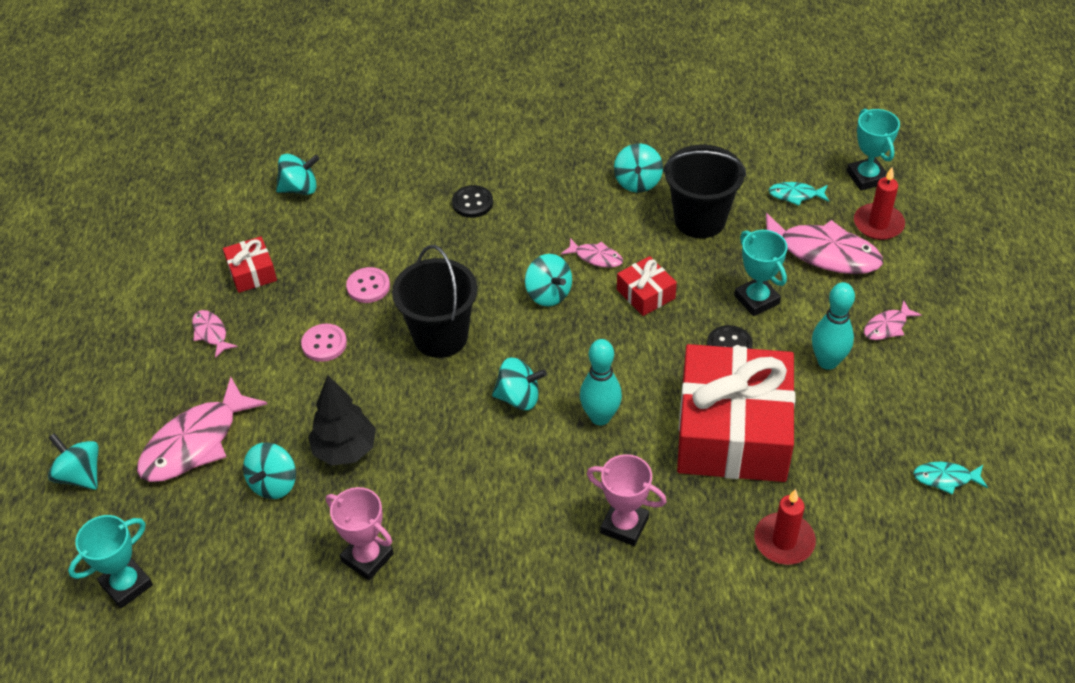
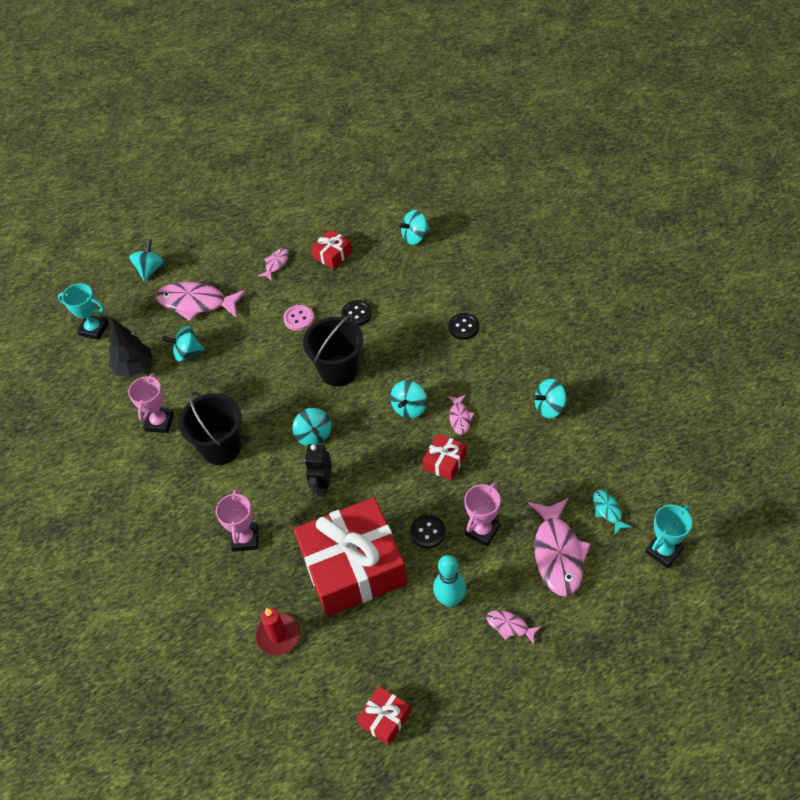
camera: 65 degrees right, 5 degrees up
(300, 189) = (415, 237): turquoise spinning top -> turquoise spinning top turned 105 degrees clockwise
(345, 450) = (227, 372): black tree -> black tree (134, 367)
(368, 286) = (356, 314): pink button -> black button
(600, 417) = (323, 486): turquoise bowling pin -> black robot
(700, 220) = (538, 461): black bucket -> black bucket (221, 448)
(756, 299) = (482, 530): turquoise trophy -> pink trophy
(878, 224) = (616, 579): red candle -> none
(945, 478) = (385, 719): turquoise fish -> red gift

